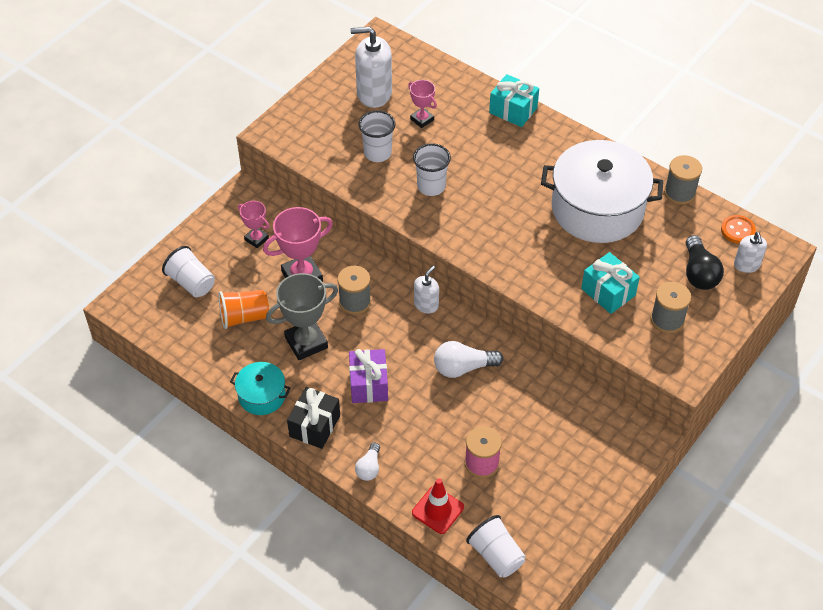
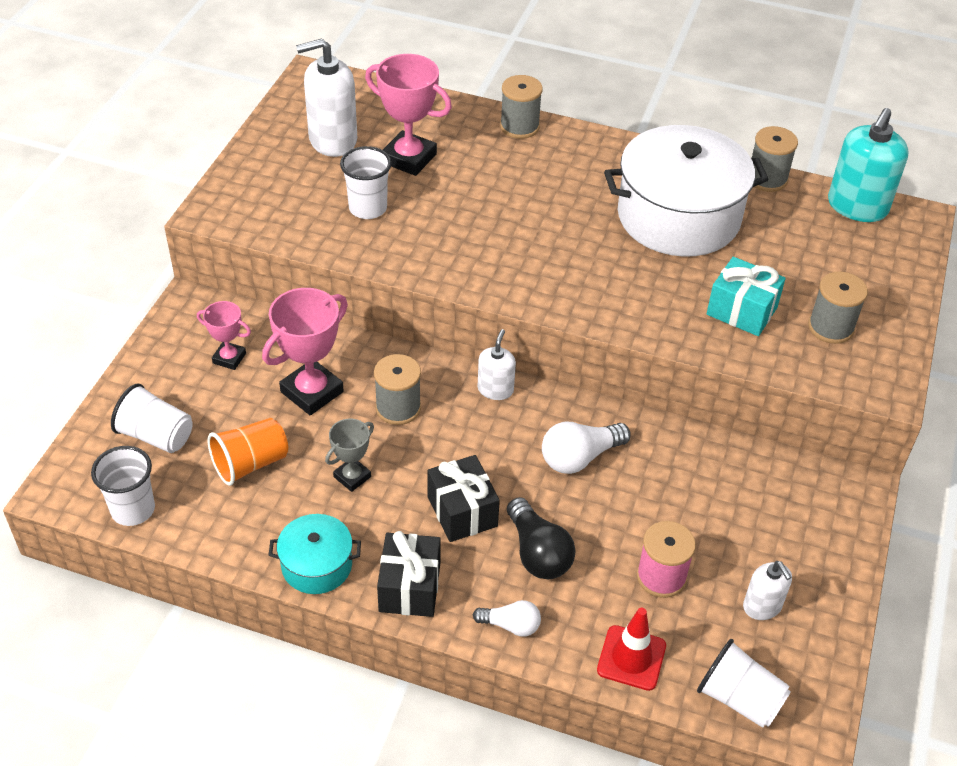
camera: 20 degrees left, 5 degrees down
(306, 342) = (352, 477): grey trophy -> grey trophy, size x0.57
(368, 384) = (462, 511): purple gift -> black gift
(369, 468) = (511, 625): white light bulb -> white light bulb turned 75 degrees counterclockwise
(422, 119) = (409, 158): pink trophy -> pink trophy, size x1.77
(431, 186) = (456, 234): white cup -> white cup (133, 510)
(513, 110) = (519, 126): turquoise gift -> grey spool
(699, 273) = (839, 264): black light bulb -> black light bulb (538, 553)
(738, 230) = (857, 206): orange button -> turquoise soap dispenser
(746, 265) = (889, 243): white soap dispenser -> white soap dispenser (762, 606)

